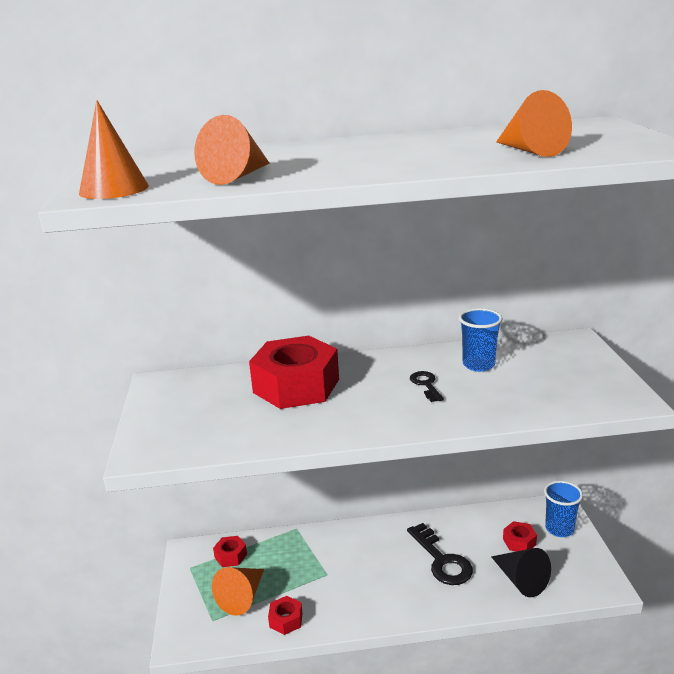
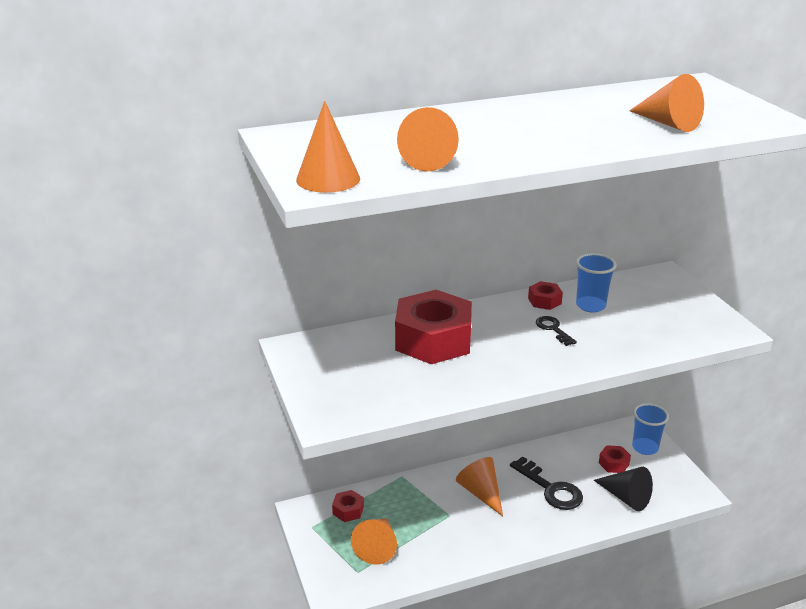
camera: 15 degrees left, 5 degrees up
(286, 620) = (428, 561): red nut -> red nut (544, 301)
(367, 555) = (480, 493): none -> orange cone

